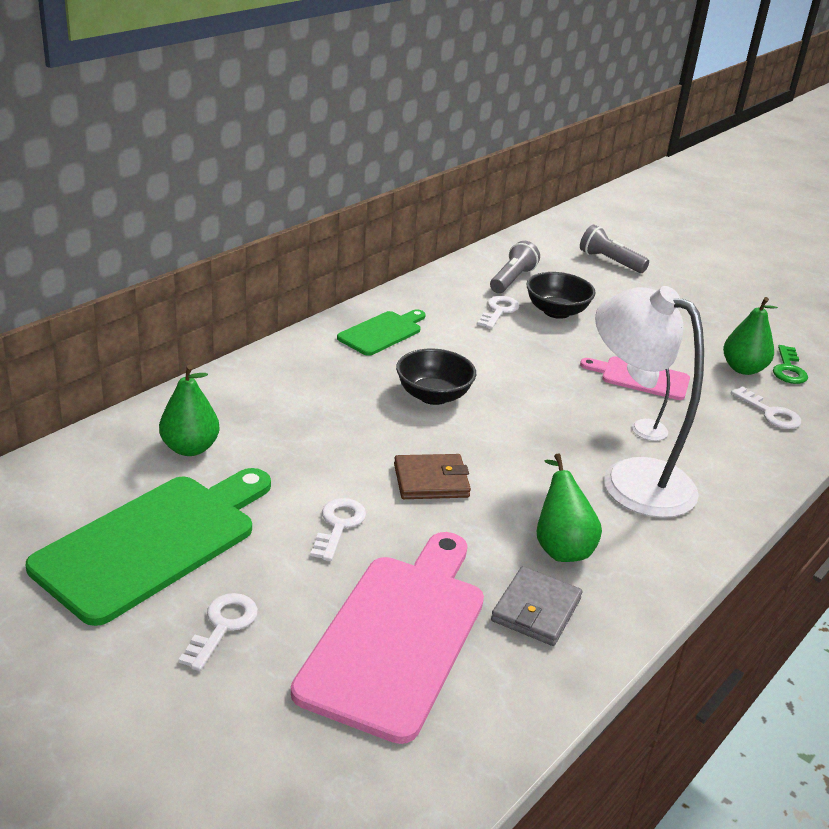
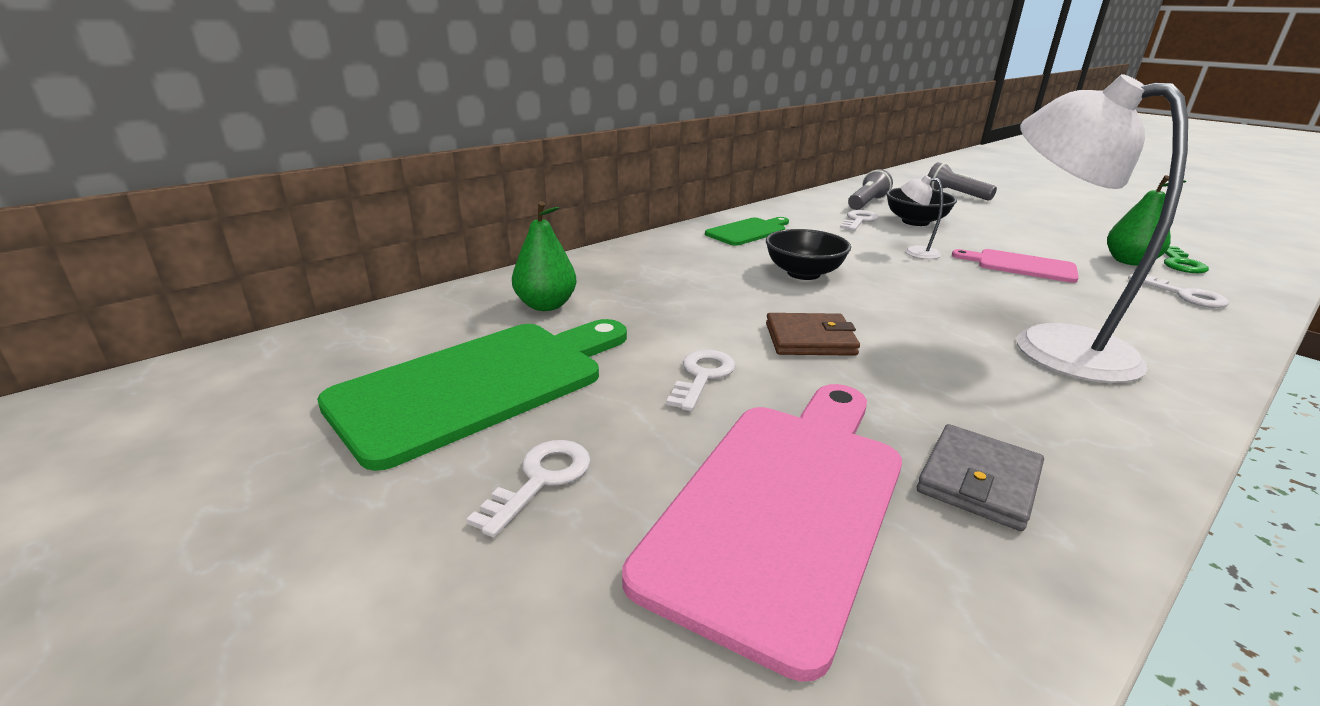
camera: 10 degrees right, 5 degrees down
(560, 546) = (987, 408): green pear -> none
(641, 428) = (1040, 303): white lamp -> white lamp (914, 252)

